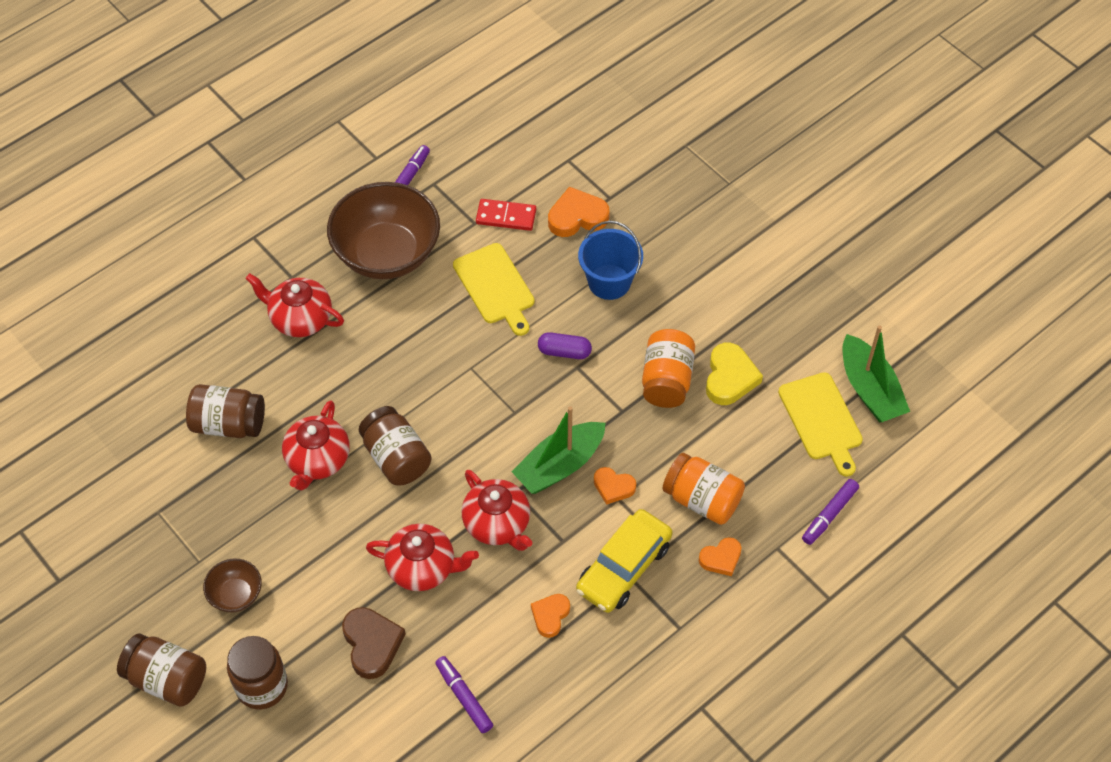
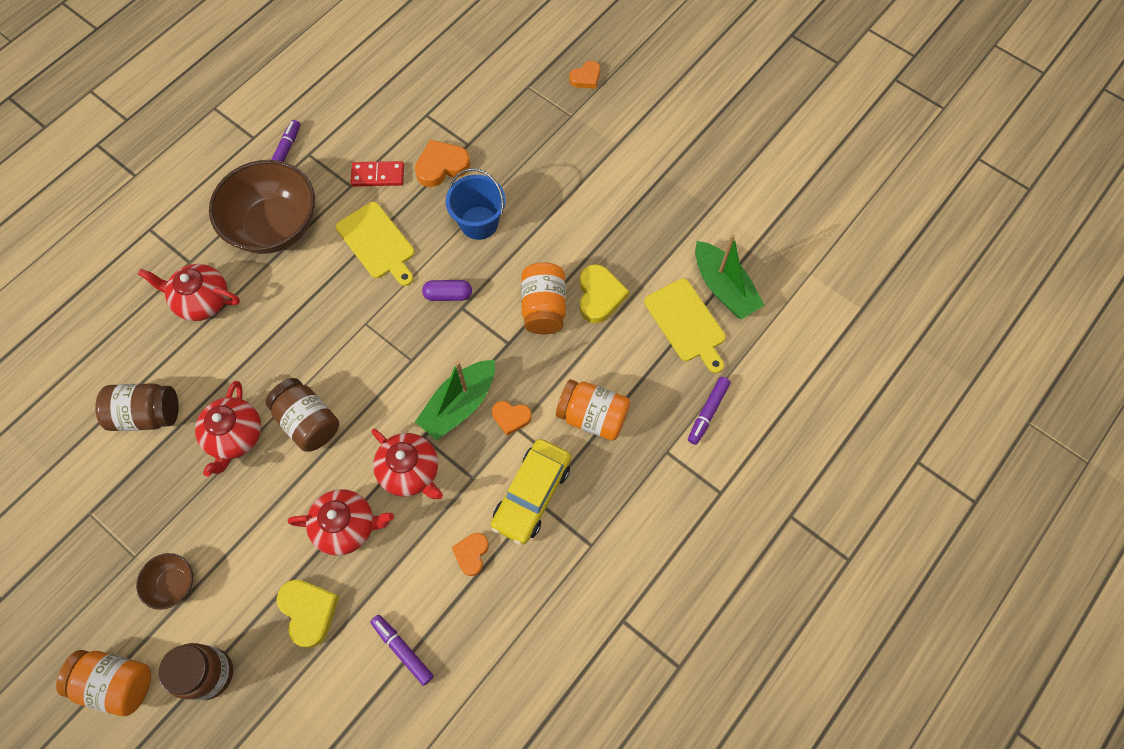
camera: 10 degrees left, 10 degrees up
(167, 679) = (117, 682): brown jar -> orange jar
(372, 644) = (309, 611): brown heart -> yellow heart
(721, 558) = (618, 470): orange heart -> orange heart (586, 78)

